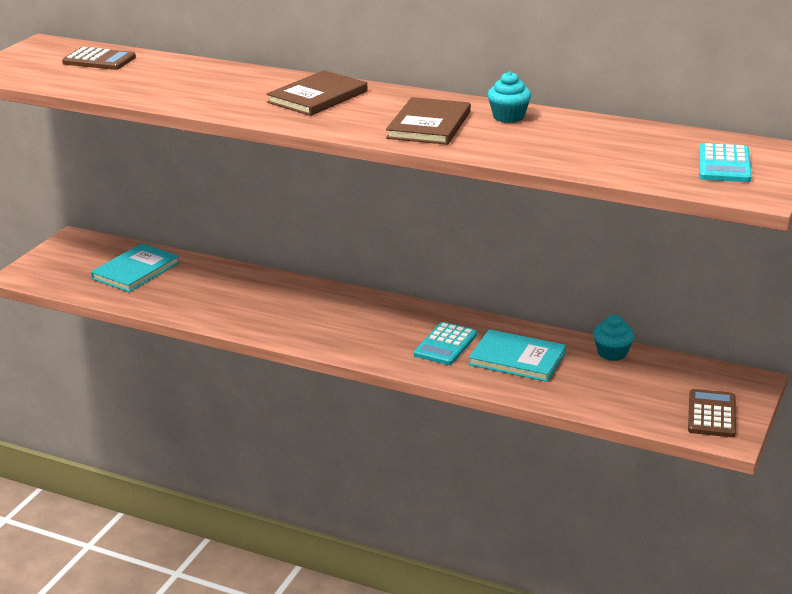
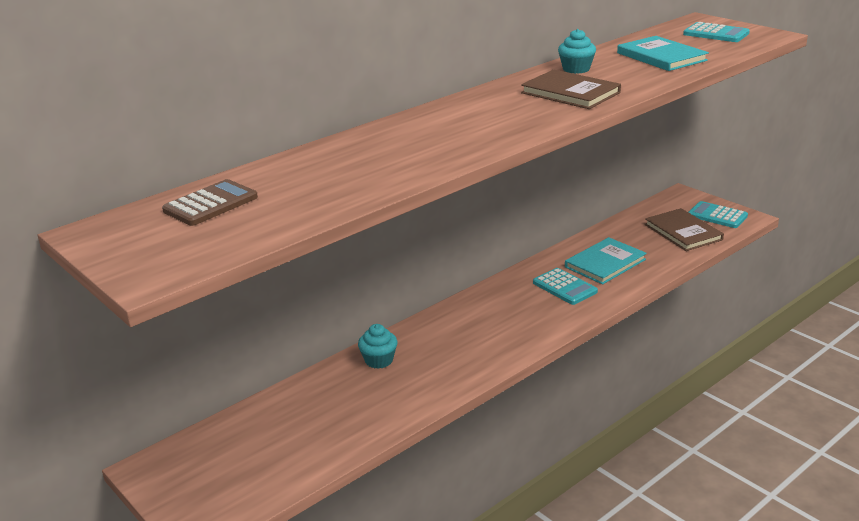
camera: 65 degrees left, 0 degrees up
(136, 270) = (279, 431): turquoise book -> turquoise book (661, 57)
(317, 97) = (459, 120): brown book -> brown book (683, 232)
(612, 353) = (619, 228): turquoise cupcake -> turquoise cupcake (379, 360)
(711, 414) = (717, 216): brown calculator -> turquoise calculator

